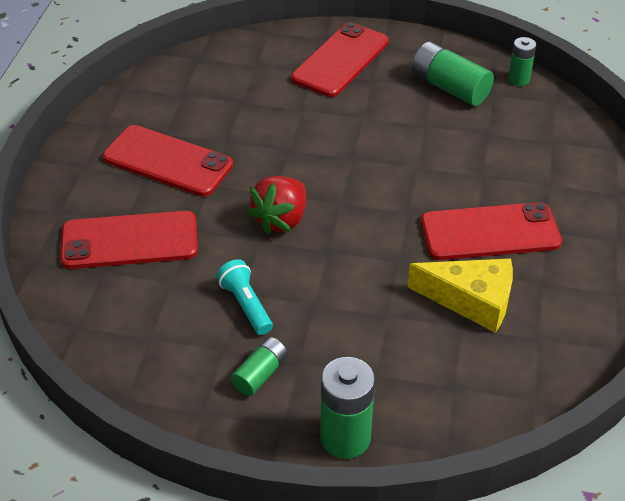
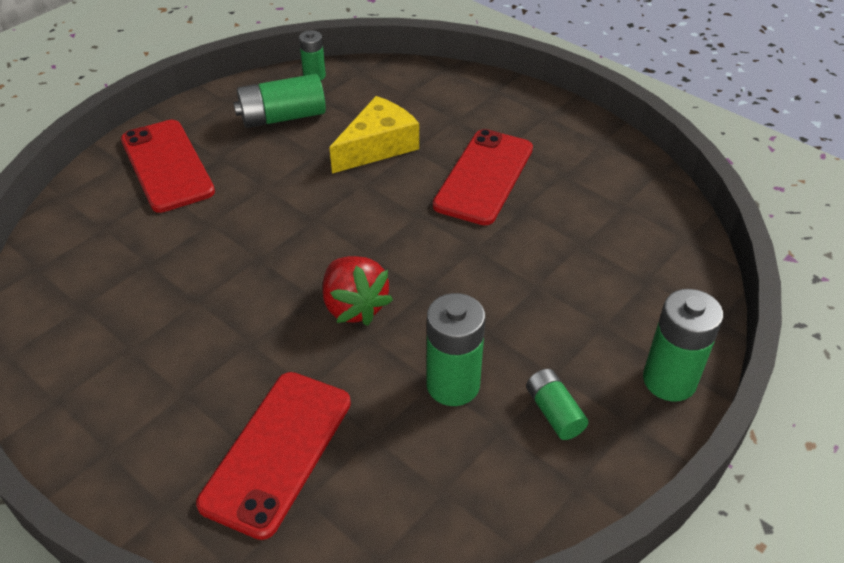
camera: 60 degrees left, 0 degrees up
(167, 161) = (180, 364): red phone -> none
(246, 305) = (453, 385): turquoise flashlight -> green battery
(471, 300) = (555, 224): yellow cheese -> yellow cheese (377, 146)

